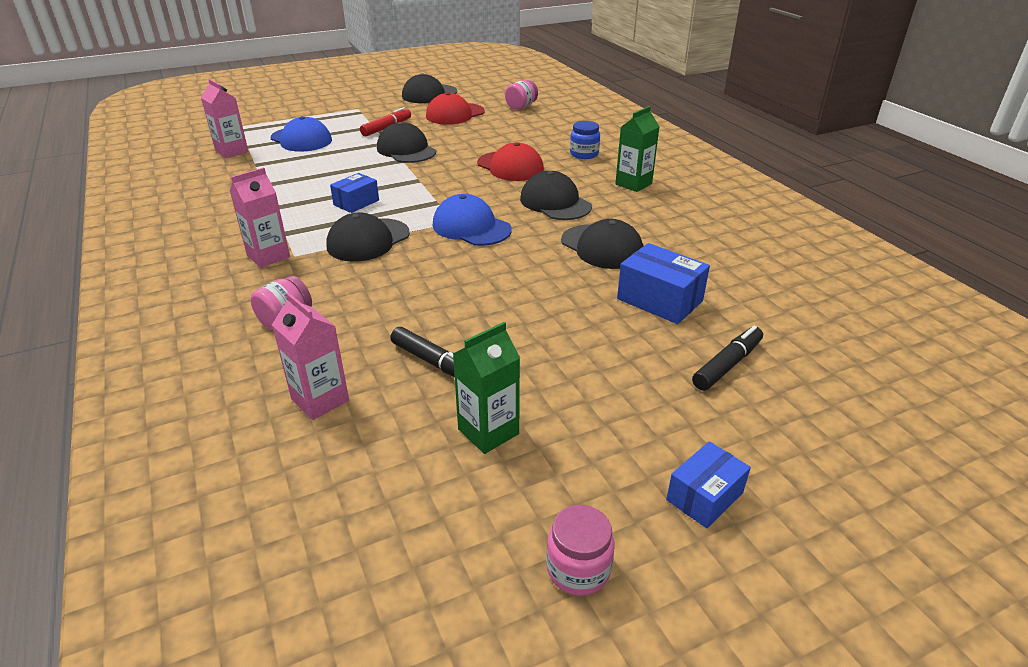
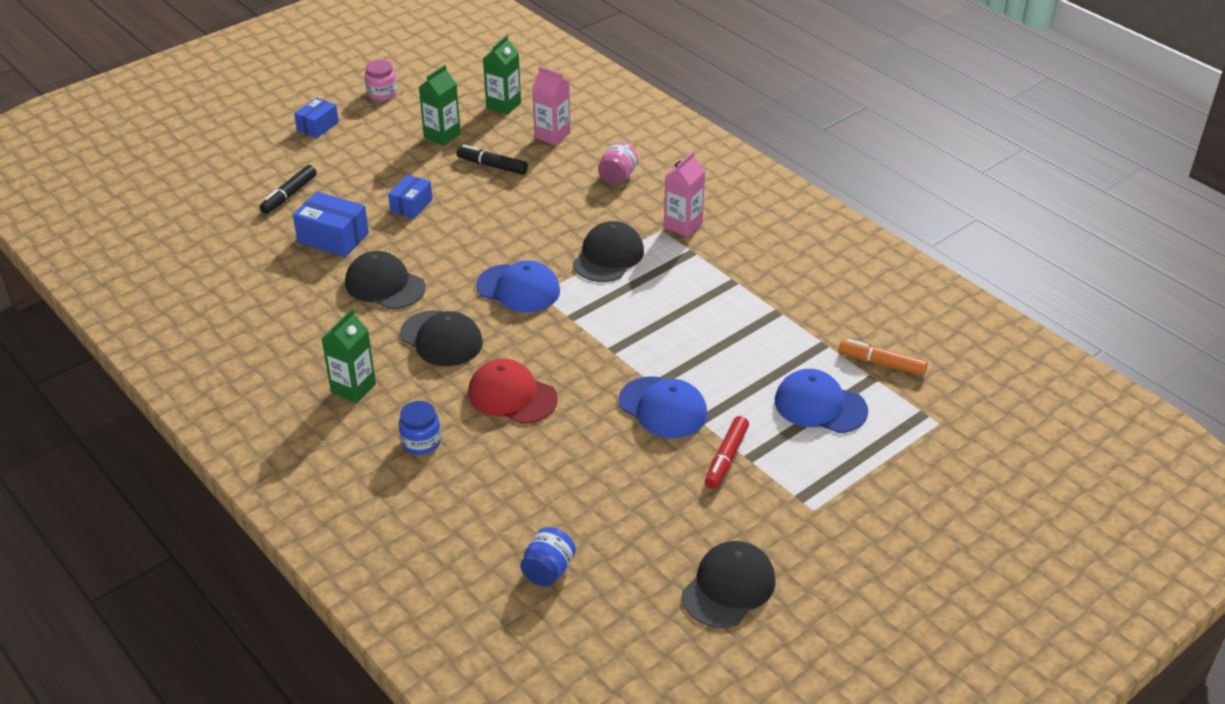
camera: 165 degrees right, 5 degrees up
(232, 151) = (881, 363): pink carton -> orange marker
(356, 202) = (656, 302): blue box -> blue box (411, 205)
(358, 482) = (503, 105): none -> green carton
(406, 150) = (663, 408): black cap -> blue cap
(455, 114) = (647, 521): red cap -> none
(521, 107) = (548, 570): pink jar -> blue jar

